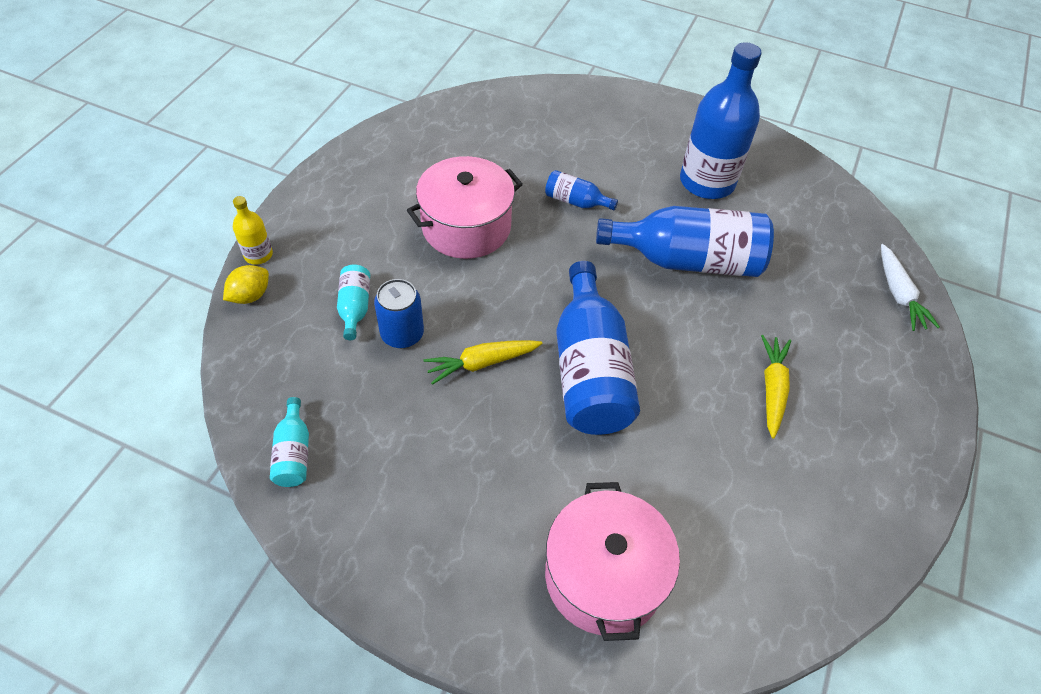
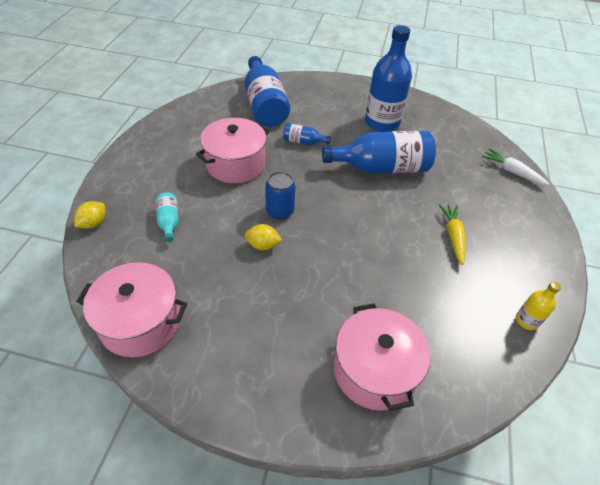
camera: 10 degrees left, 5 degrees down
(258, 255) = (95, 197): yellow bottle -> yellow bottle (527, 320)
(293, 453) = (140, 322): turquoise bottle -> pink pot
(402, 334) = (205, 234): blue can -> blue can (280, 211)
(482, 363) = (263, 245): yellow carrot -> yellow lemon
(589, 370) = (335, 240): blue bottle -> blue bottle (264, 105)
(898, 294) = (512, 172): white carrot -> white carrot turned 150 degrees clockwise

